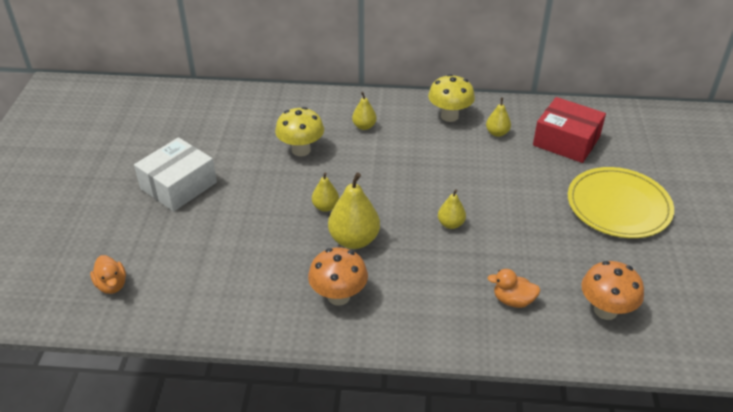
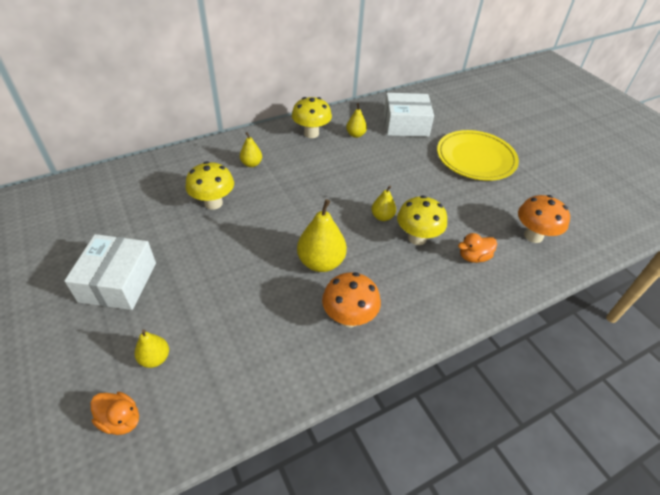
camera: 35 degrees left, 5 degrees up
(325, 207) = (274, 244): yellow pear -> yellow pear (155, 358)
(469, 258) = (417, 238): none -> yellow mushroom
(566, 141) = (405, 125): red box -> white box

